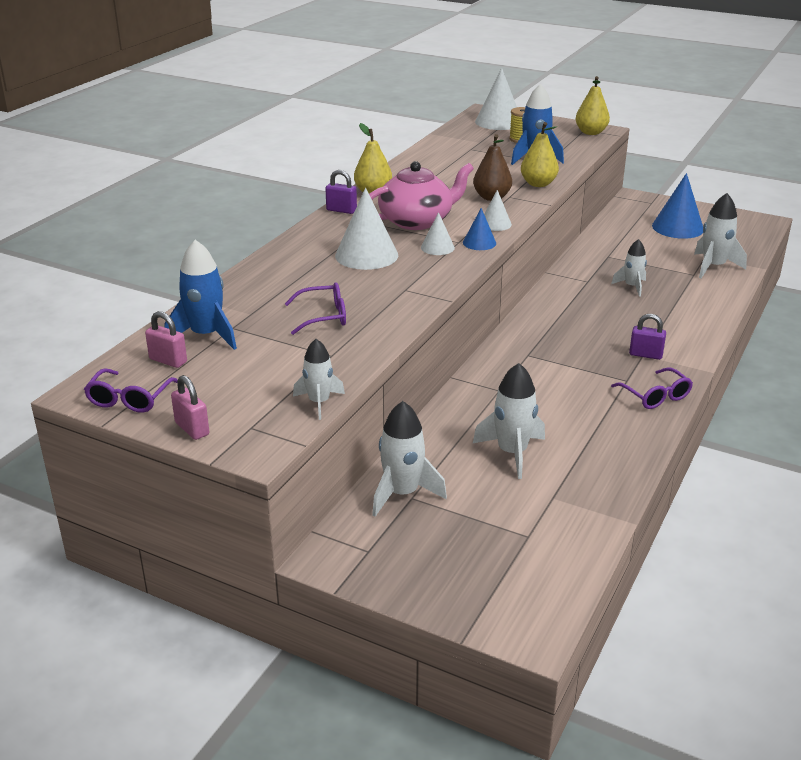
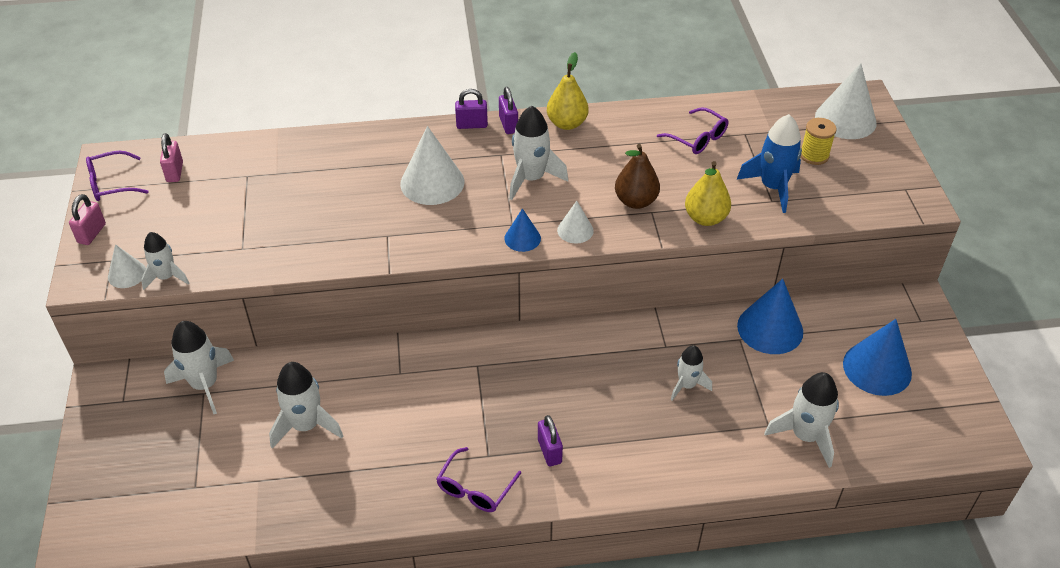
camera: 55 degrees right, 15 degrees up
(206, 335) = (224, 170): blue rocket -> none
(320, 222) = (472, 125): none -> purple padlock
(324, 316) = (301, 213): purple glasses -> purple glasses (698, 138)
(417, 221) = (531, 178): pink teapot -> white rocket
(437, 247) = (487, 217): white cone -> white cone (127, 274)
(591, 132) = (901, 197): yellow pear -> none
(609, 244) = (770, 328): none -> blue cone

